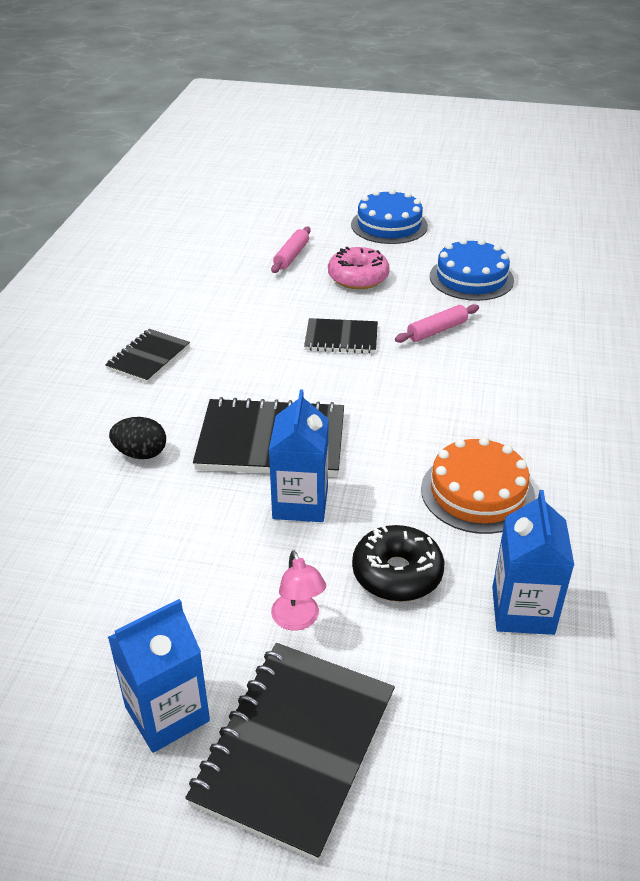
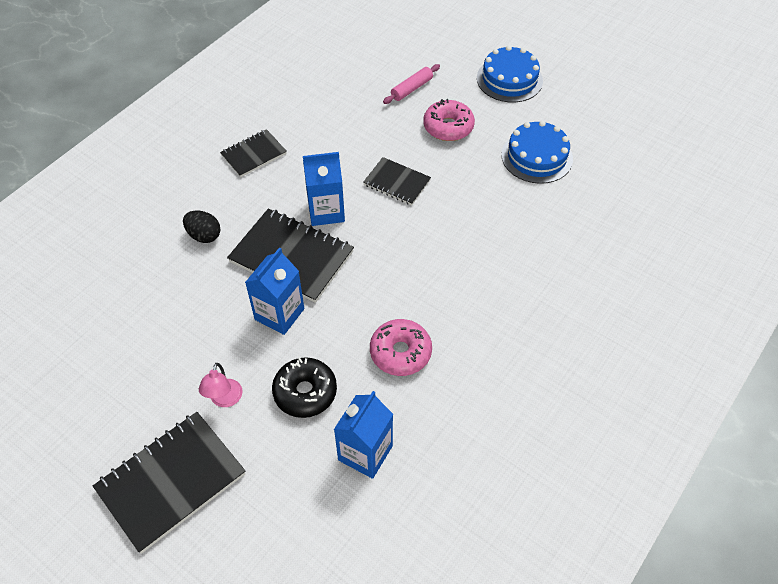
camera: 25 degrees right, 15 degrees up
(167, 714) = (116, 429): blue carton -> blue carton (326, 211)
(437, 331) = (472, 200): pink rolling pin -> none
(477, 492) = (400, 352): orange cake -> pink donut

